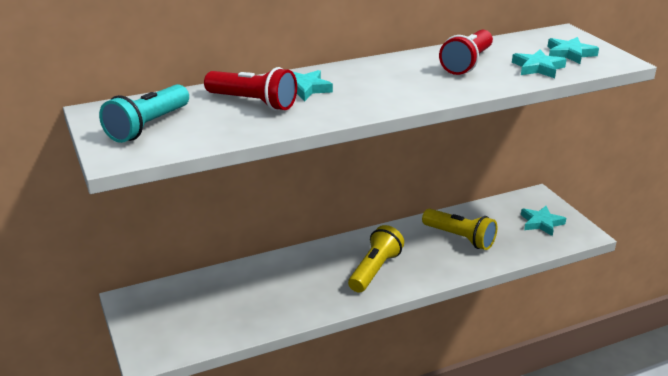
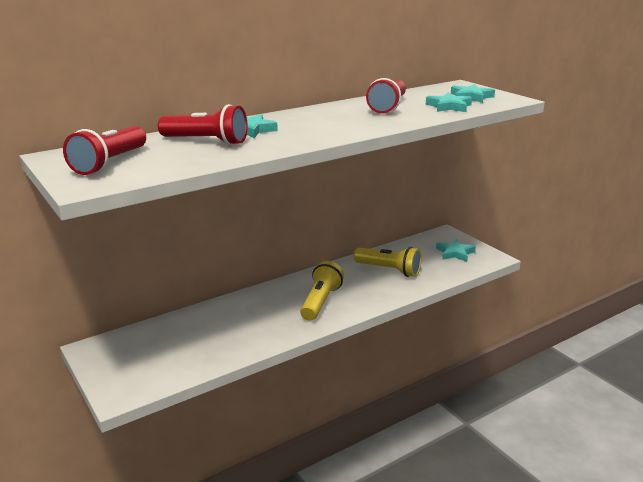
camera: 10 degrees left, 5 degrees down
(148, 126) = (110, 163): turquoise flashlight -> red flashlight

